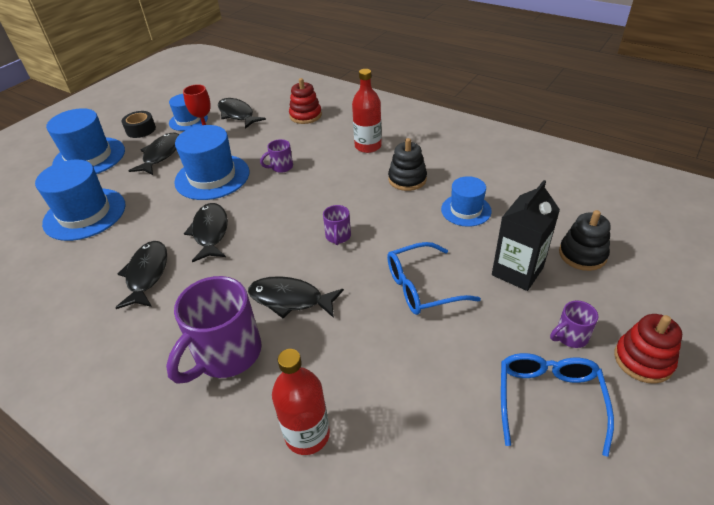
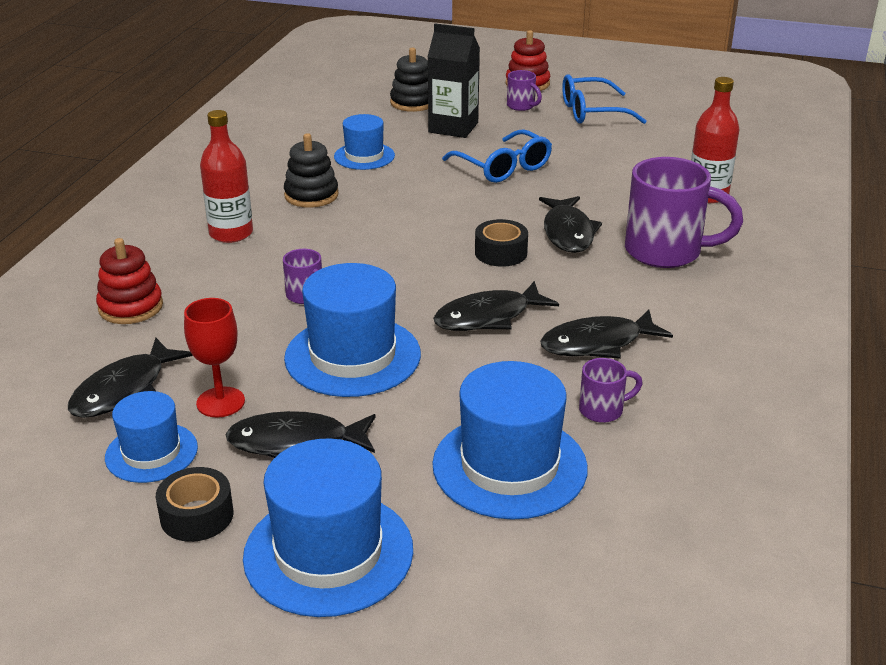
camera: 110 degrees left, 10 degrees down
(282, 254) = (501, 253): none -> black tape
(338, 237) = (449, 223): purple mug -> purple mug (603, 410)

